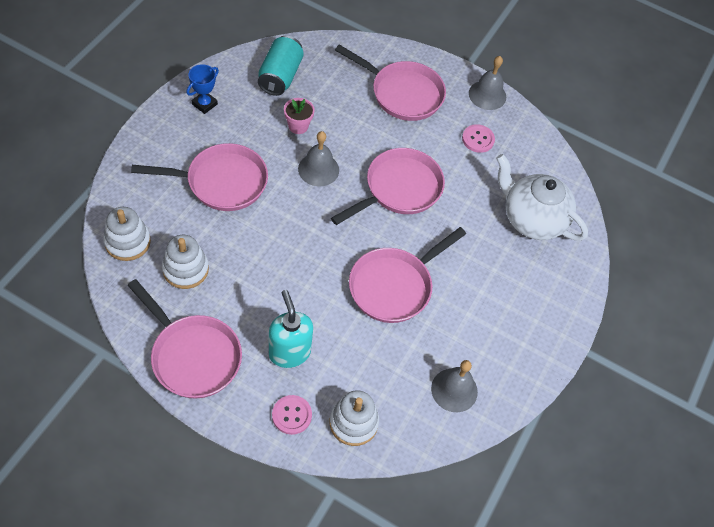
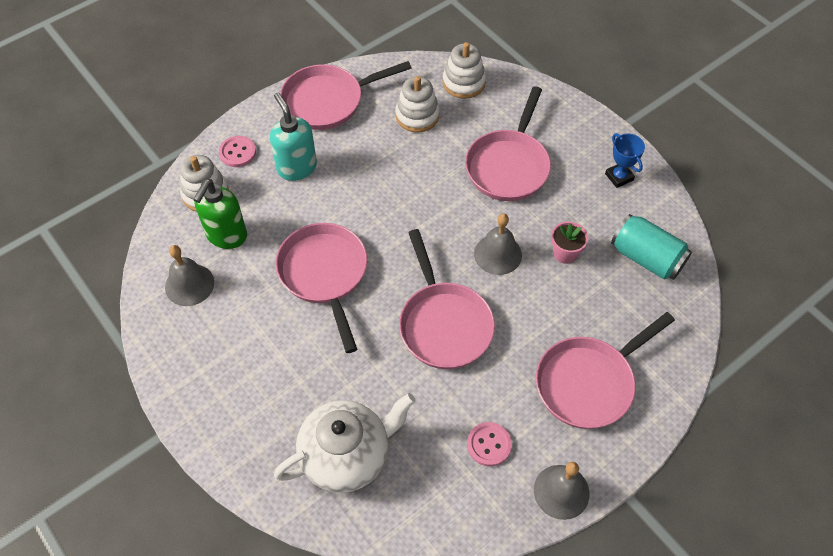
camera: 120 degrees right, 0 degrees up
(289, 352) = (296, 167): turquoise soap dispenser -> turquoise soap dispenser turned 120 degrees counterclockwise
(391, 381) = (226, 236): none -> green soap dispenser

